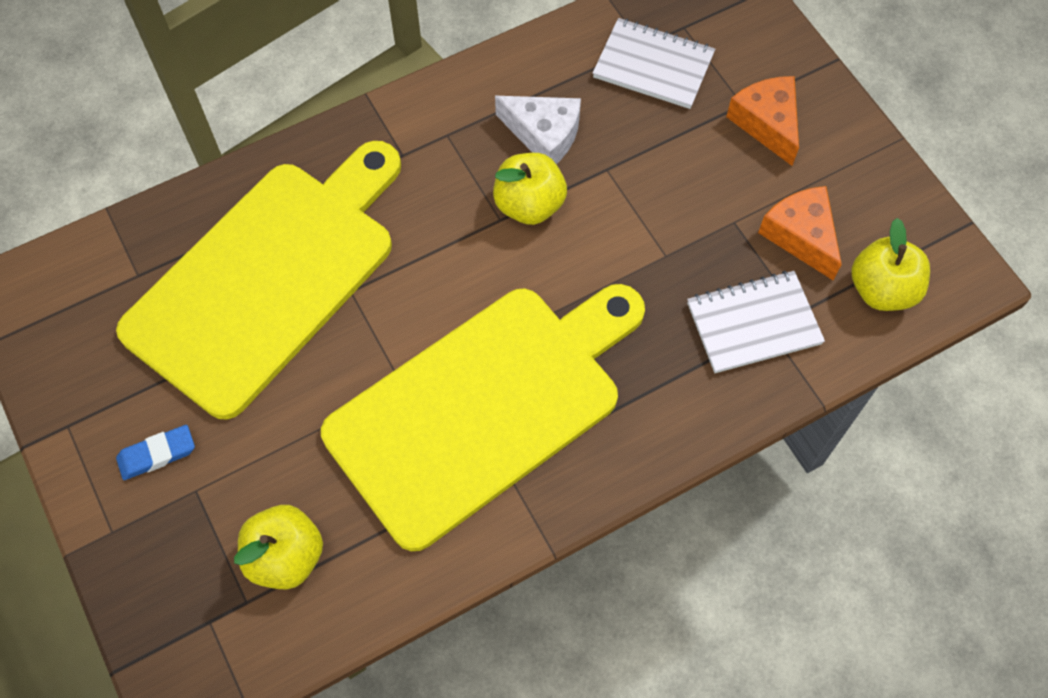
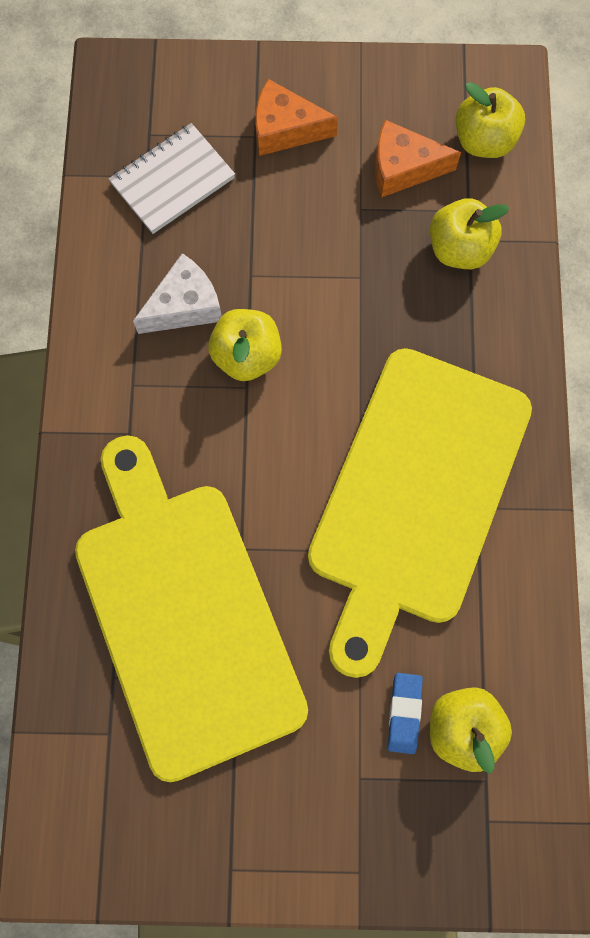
camera: 60 degrees left, 10 degrees up
(157, 454) = (306, 798): blue eraser -> blue eraser (404, 713)
(483, 407) = (415, 496): yellow cutting board -> yellow cutting board turned 150 degrees counterclockwise
(753, 324) = (459, 249): white notebook -> yellow apple

